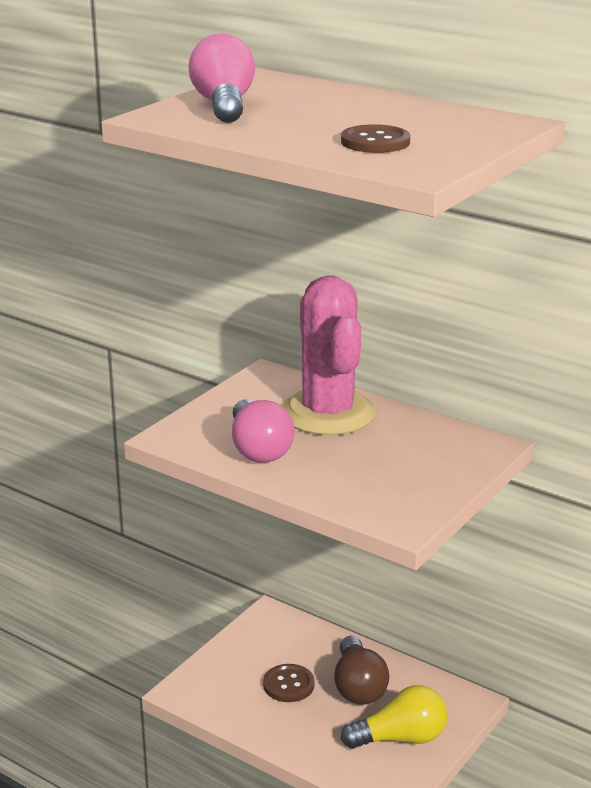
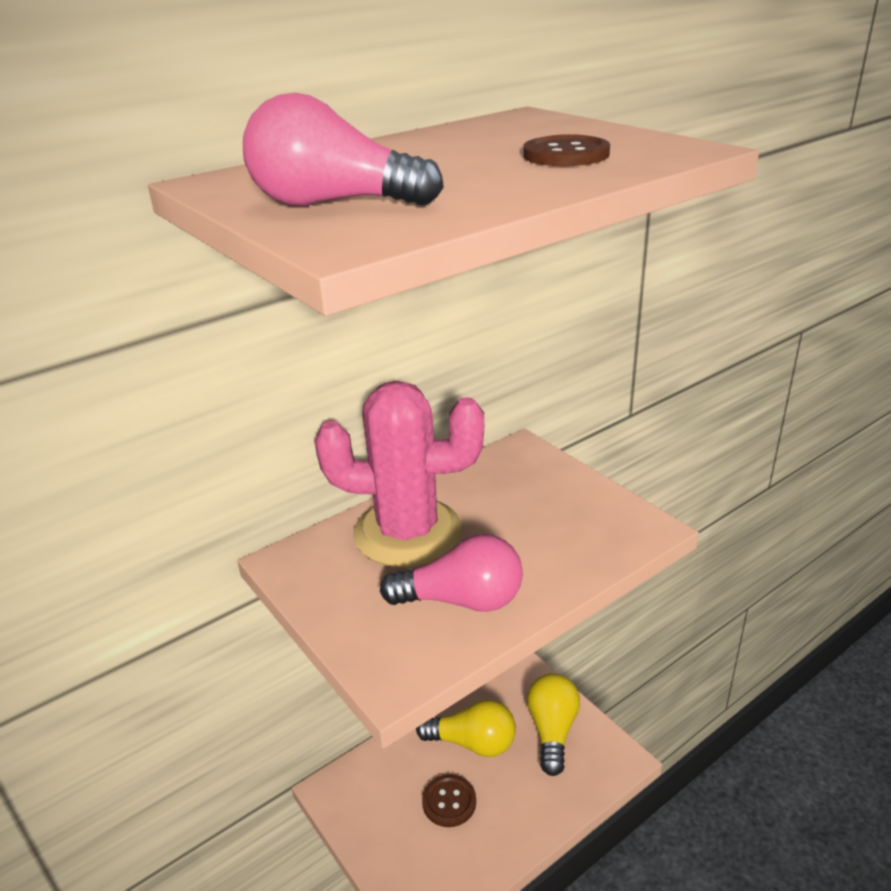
camera: 70 degrees left, 5 degrees up
(358, 686) = (472, 743): brown light bulb -> yellow light bulb

